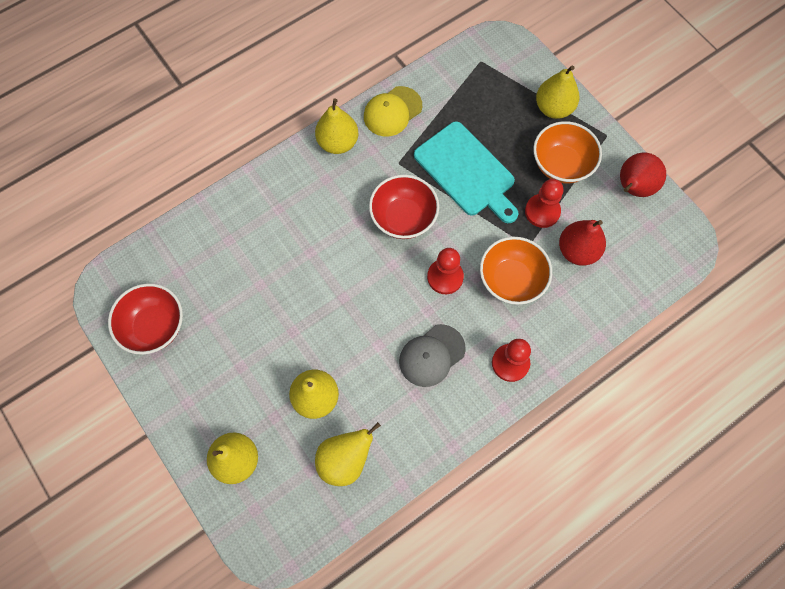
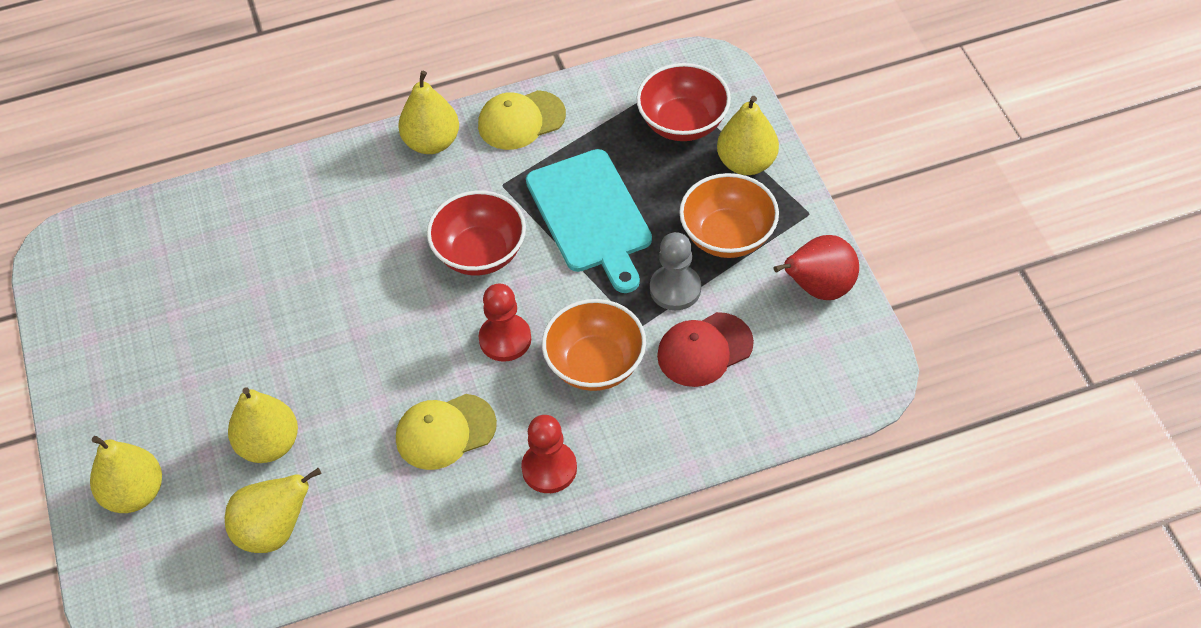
camera: 20 degrees right, 15 degrees down
(154, 326) = (101, 307): red bowl -> red bowl (683, 123)
(431, 355) = (445, 432): grey cap -> yellow cap
(542, 211) = (675, 289): red pawn -> grey pawn
(577, 251) = (704, 350): red pear -> red cap

